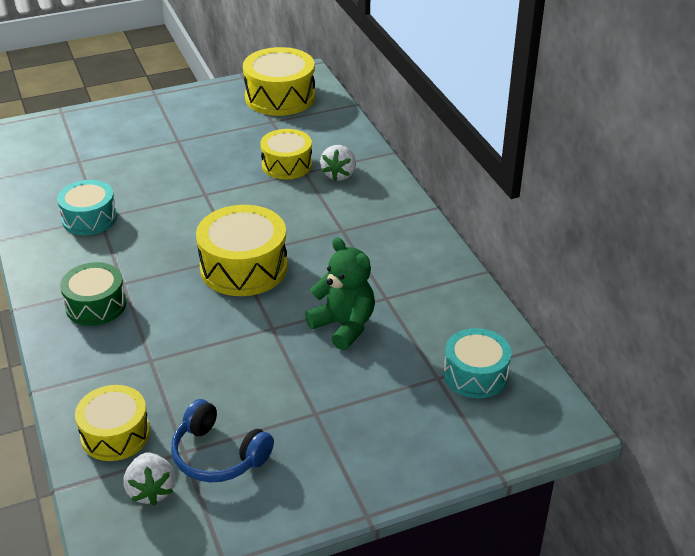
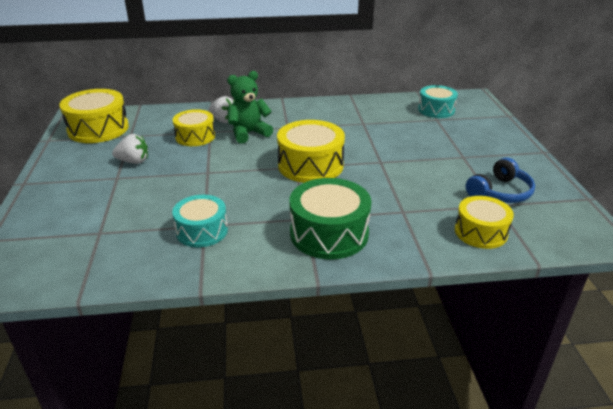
camera: 75 degrees left, 5 degrees down
(96, 305) = (329, 233): green drum -> green drum, size x1.52
(151, 490) = (533, 220): white strawberry -> white strawberry (133, 161)
(344, 326) = (385, 139): green teddy bear -> green teddy bear (249, 133)

